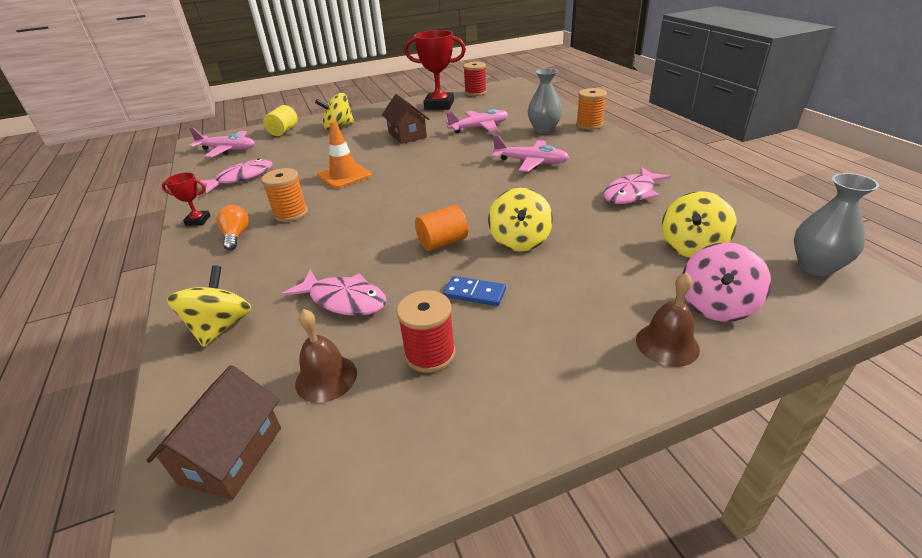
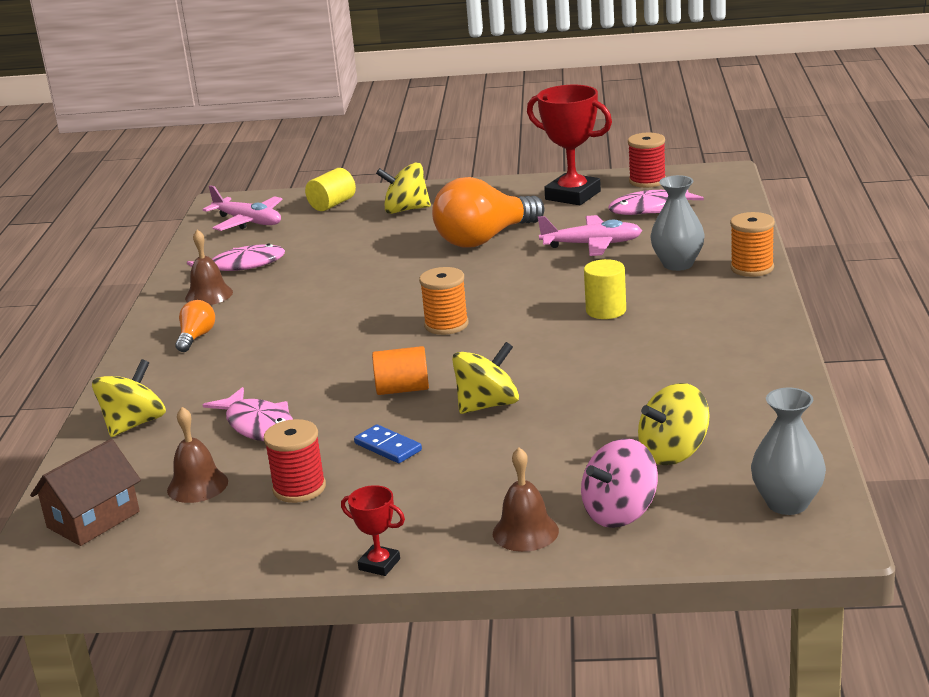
camera: 25 degrees right, 10 degrees down
(198, 220) = (167, 311): red trophy -> red trophy (379, 564)
(227, 202) = (209, 295): none -> brown bell
(290, 213) = (267, 322): orange spool -> orange spool (446, 325)
(344, 175) = (360, 285): orange traffic cone -> none
(407, 135) = (485, 239): brown house -> orange light bulb
(520, 240) = (488, 405): yellow spinning top -> yellow spinning top turned 150 degrees counterclockwise
(531, 162) = (606, 310): pink plane -> yellow cylinder
(631, 193) = (684, 377): pink fish -> pink fish (649, 208)

